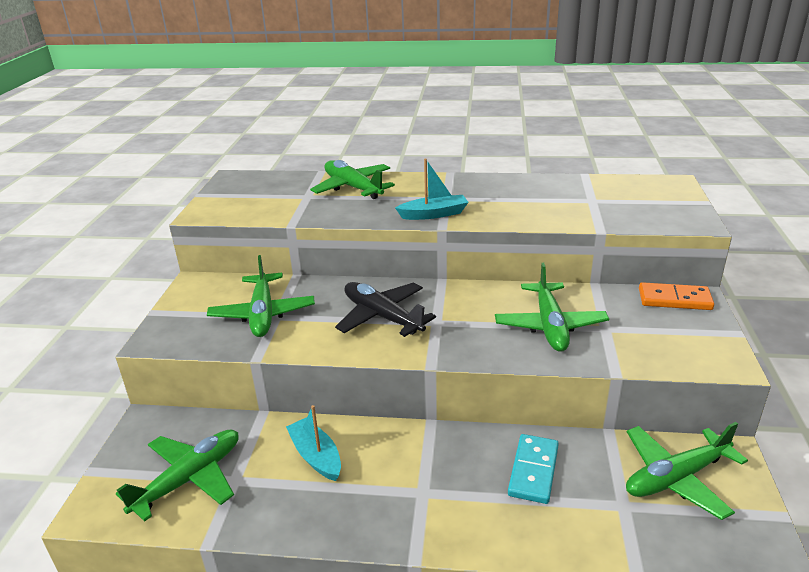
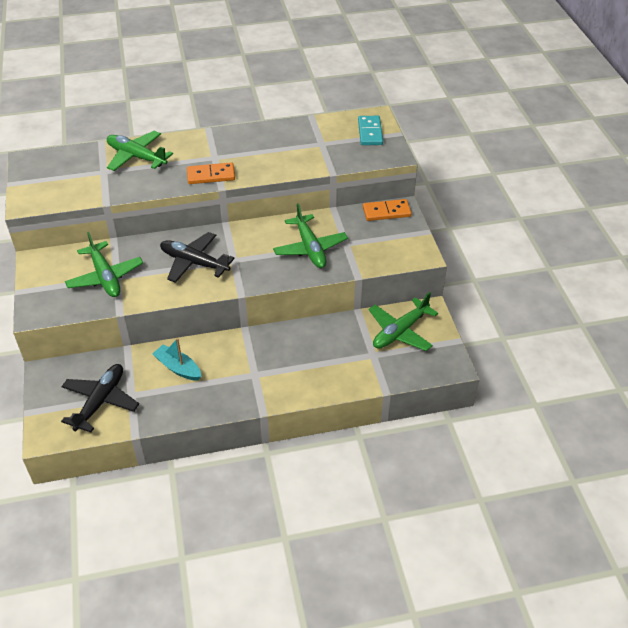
camera: 20 degrees left, 15 degrees up
(189, 479) = (100, 401): green plane -> black plane
(434, 214) = (211, 175): turquoise boat -> orange domino
(533, 471) = (317, 346): turquoise domino -> turquoise domino (370, 132)

